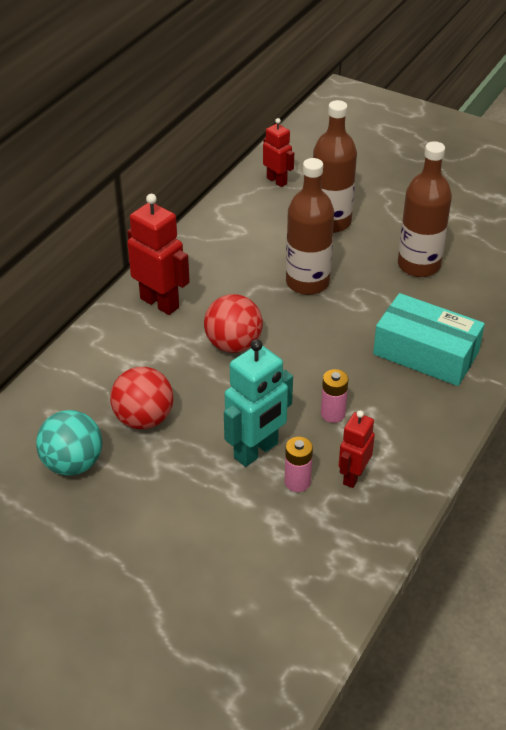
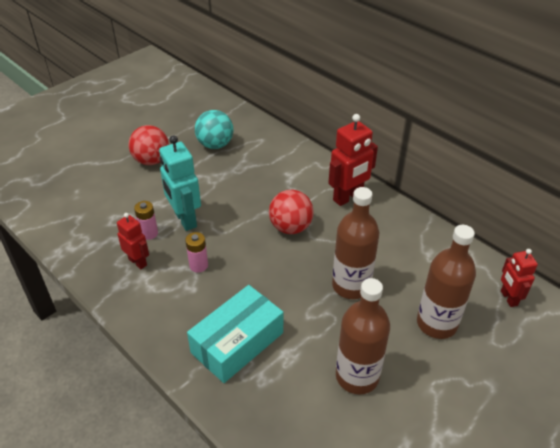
camera: 105 degrees right, 0 degrees up
(144, 419) = (237, 175): red ball -> red ball (151, 160)
(277, 181) = (508, 298): red robot -> red robot turned 105 degrees clockwise

